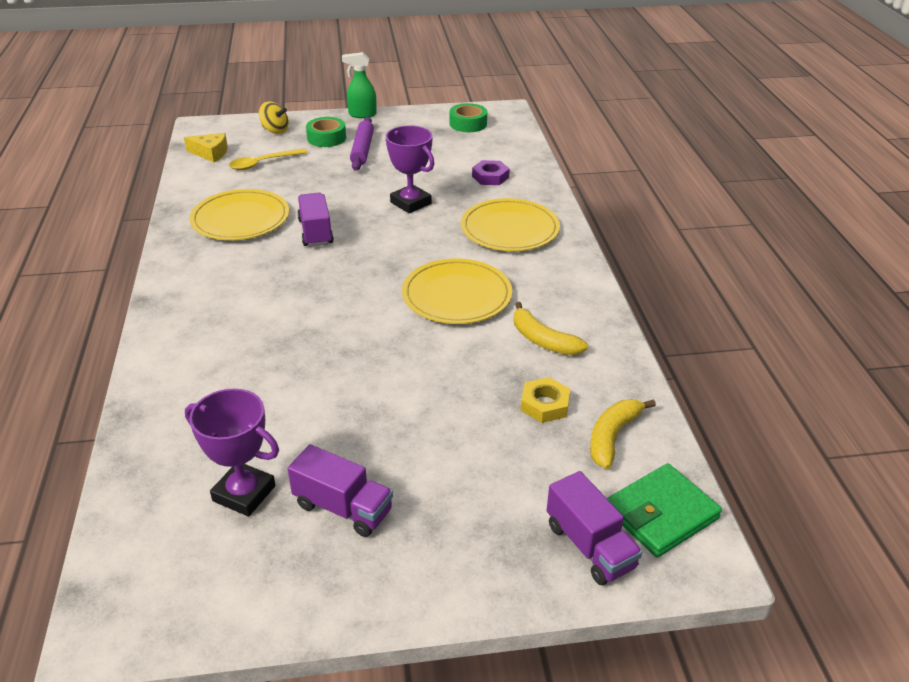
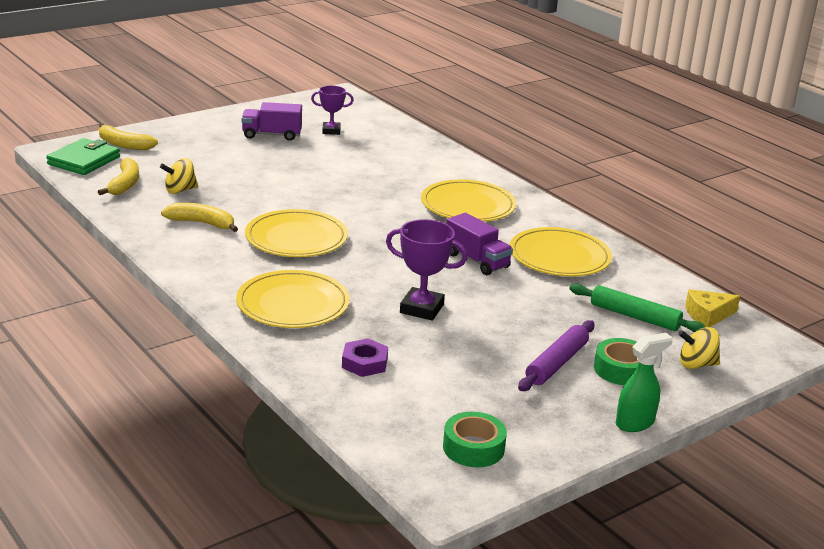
camera: 150 degrees right, 10 degrees down
(240, 295) = (468, 205): none -> yellow plate
(244, 493) = (331, 131): purple trophy -> purple trophy, size x0.66
(263, 163) = (634, 316): yellow spoon -> green rolling pin
(362, 149) = (556, 363): purple rolling pin -> purple rolling pin turned 60 degrees clockwise
(544, 404) = (180, 190): yellow nut -> yellow spinning top
(589, 546) = (123, 144): purple truck -> yellow banana

